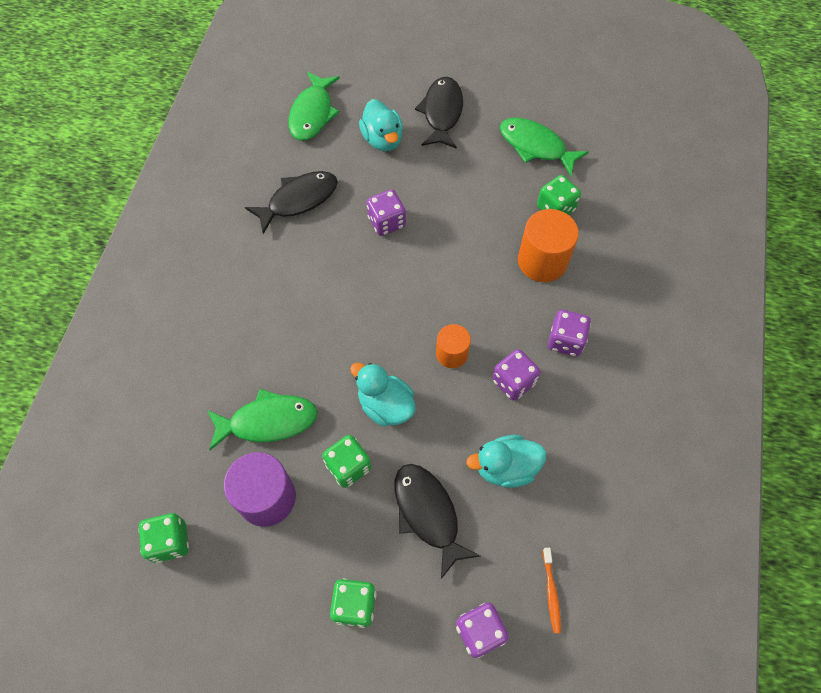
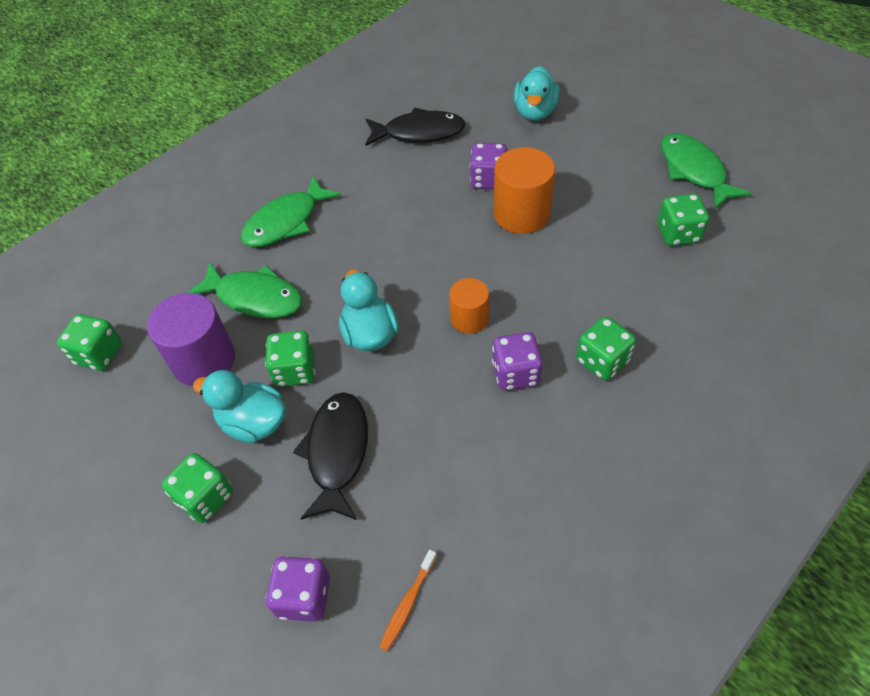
camera: 35 degrees right, 10 degrees down
(312, 113) = (483, 70): green fish -> green fish (286, 222)
(442, 113) = (611, 109): black fish -> none
(505, 467) = (448, 451): turquoise duck -> turquoise duck (253, 423)
(542, 261) = (628, 275): orange cylinder -> orange cylinder (521, 214)
(565, 341) = (602, 361): purple dice -> green dice

